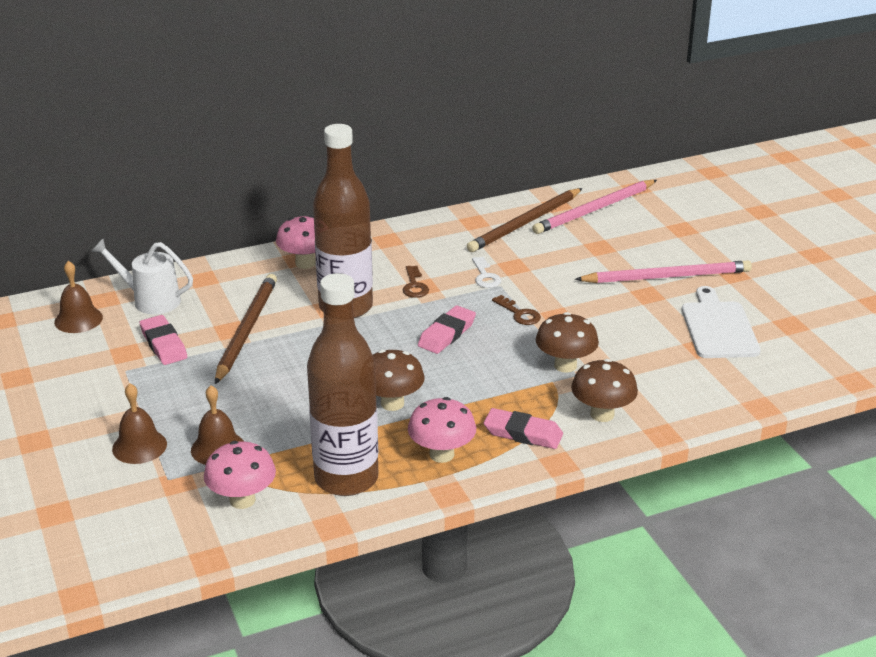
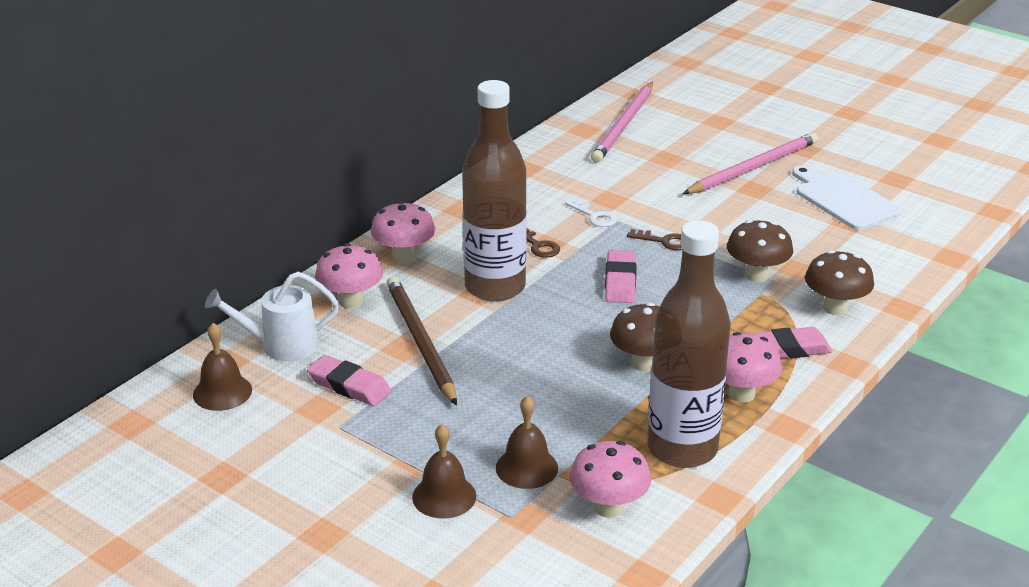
camera: 30 degrees left, 0 degrees up
(231, 284) = (351, 301): none -> pink mushroom
(525, 223) = (574, 155): brown pencil -> none

